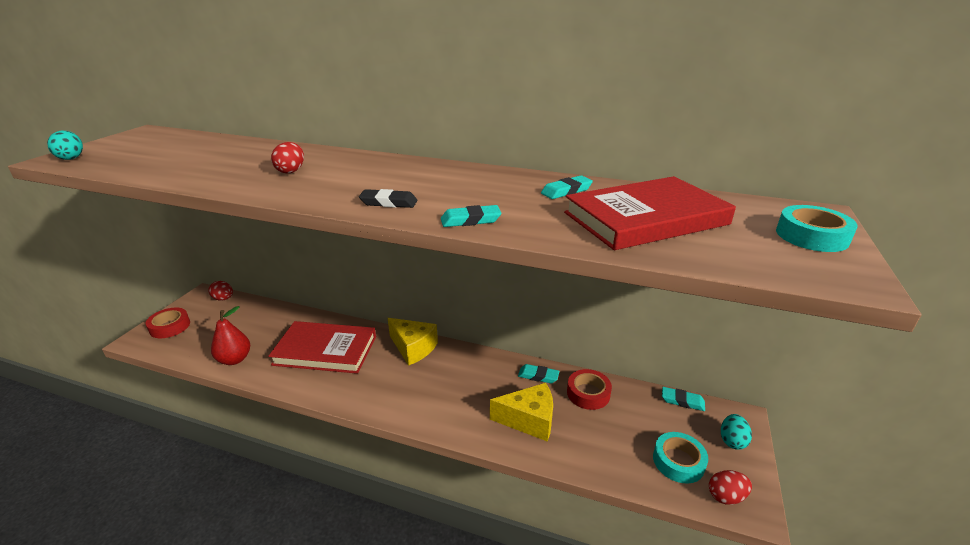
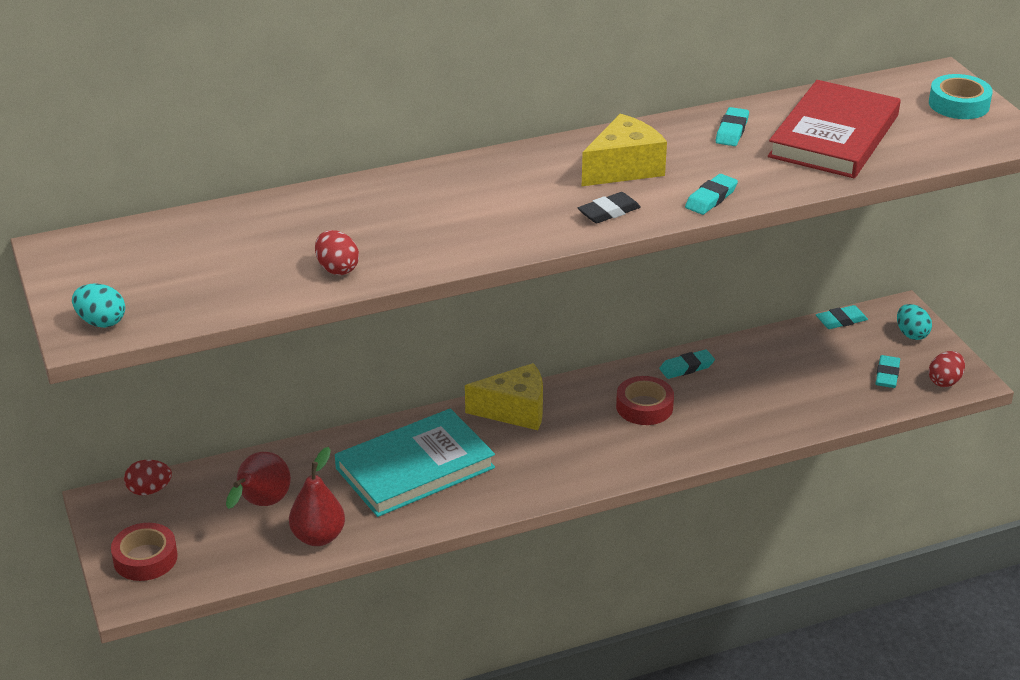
camera: 40 degrees left, 5 degrees up
(244, 329) = (261, 504): none -> red pear
(291, 171) = (426, 220): red egg -> red egg (337, 269)
(325, 350) = (415, 468): red book -> turquoise book
(529, 420) = (729, 412): yellow cheese -> yellow cheese (624, 168)
(588, 393) = (753, 358): red tape -> red tape (644, 407)
(678, 461) = (887, 375): turquoise tape -> turquoise eraser

